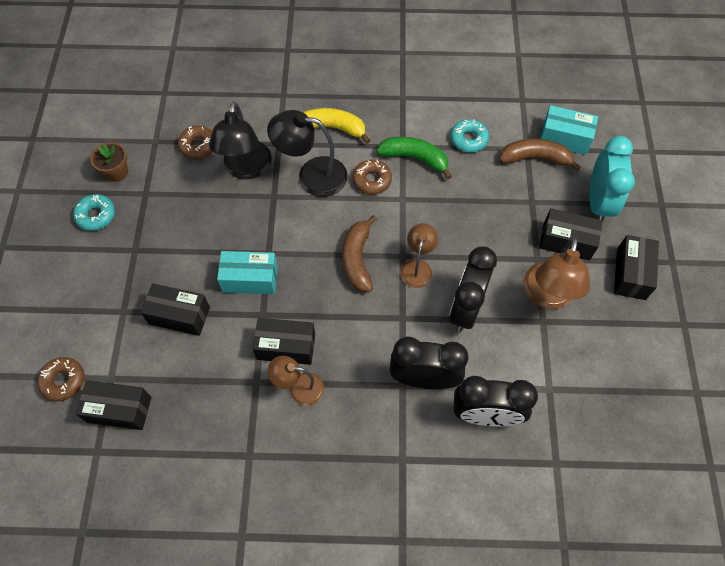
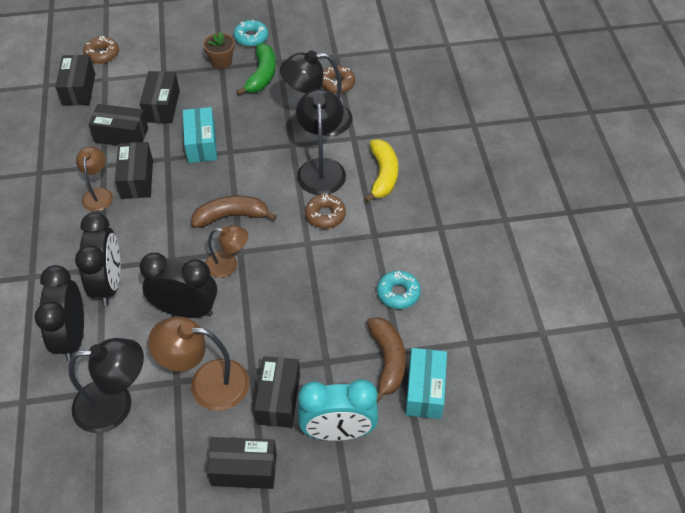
camera: 80 degrees right, 10 degrees down
(116, 172) = (297, 39): brown flower pot -> brown flower pot (221, 62)
(213, 361) = (121, 135): none -> black box
(415, 158) = (361, 247): green banana -> green banana (262, 75)
(564, 375) = (115, 405): none -> black lamp

